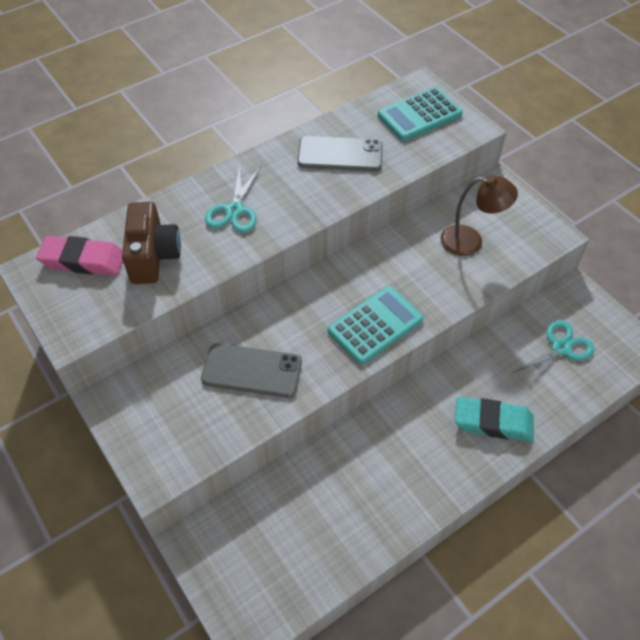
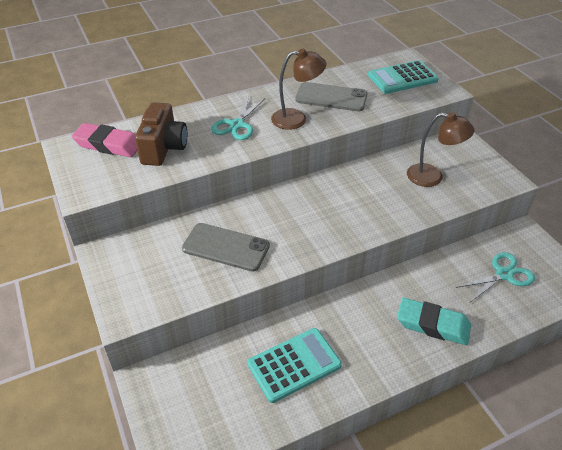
camera: 10 degrees right, 10 degrees down
(305, 192) = (296, 119): none -> brown lamp
(375, 325) = (338, 227): turquoise calculator -> turquoise calculator (294, 365)

